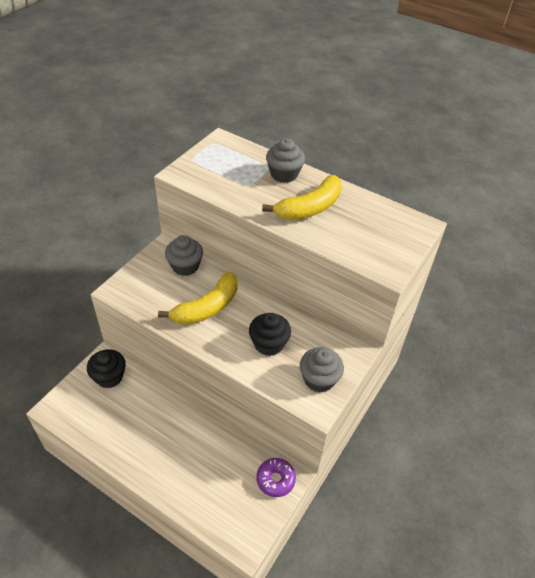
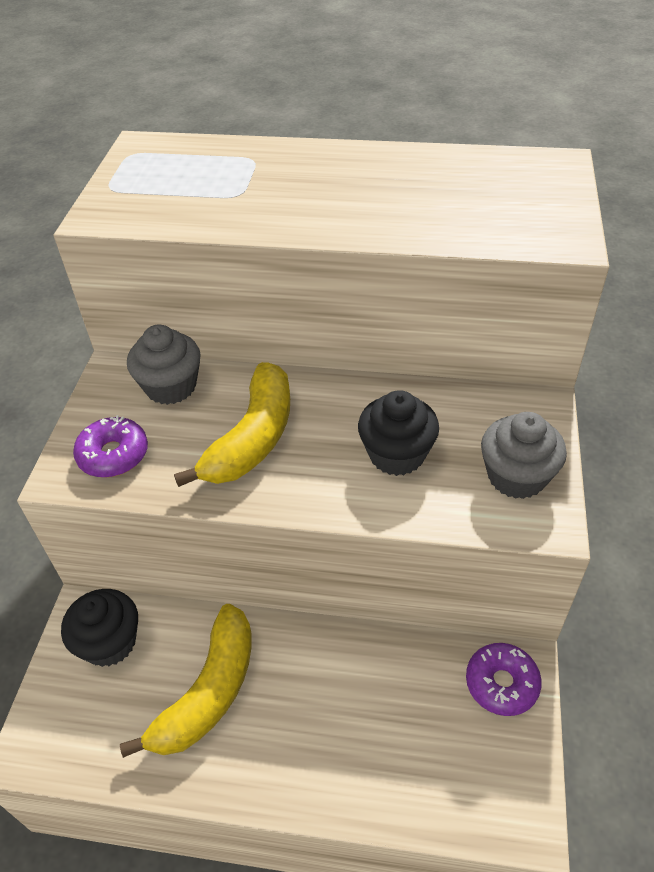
camera: 20 degrees left, 0 degrees up
(141, 290) = (113, 455): none -> purple donut
(284, 174) = (287, 161): grey cupcake -> none
(310, 208) = (367, 194): yellow banana -> yellow banana (209, 692)

